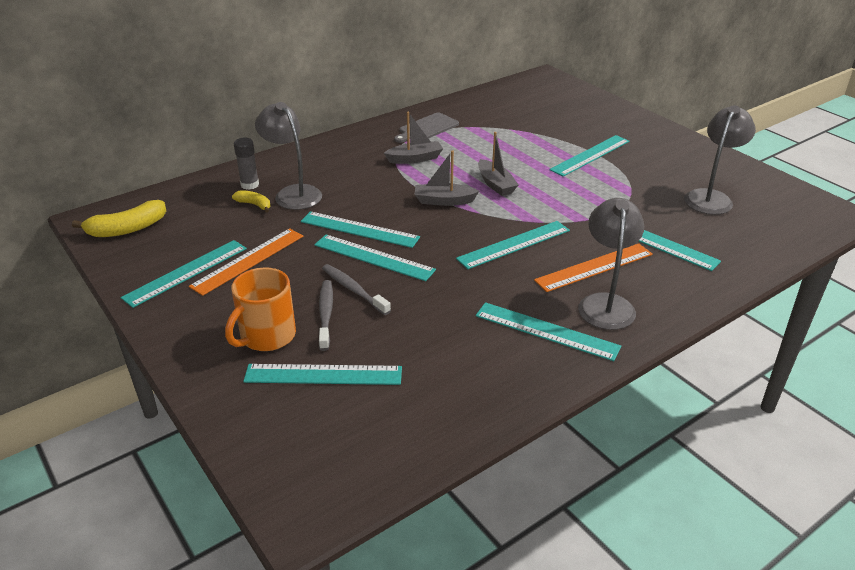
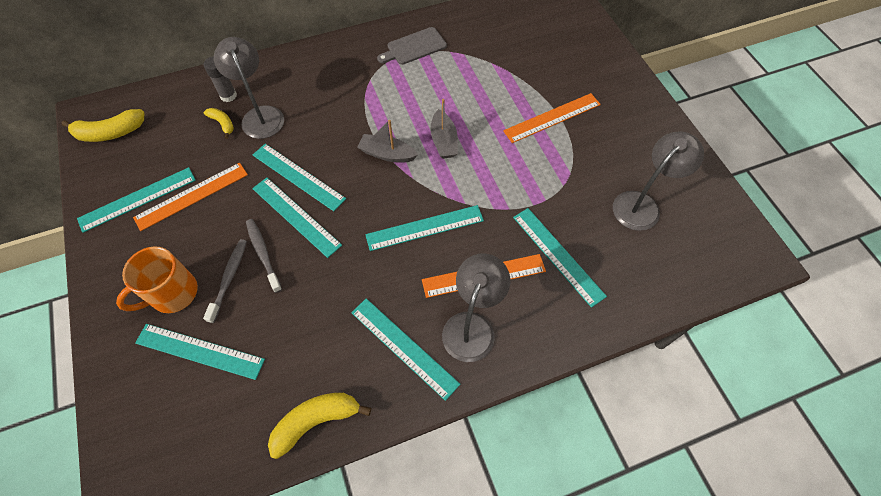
camera: 15 degrees right, 25 degrees up
(415, 159) = (385, 89): grey boat -> none
(487, 403) = (316, 421): none -> yellow banana
(590, 155) = (552, 118): turquoise ruler -> orange ruler

